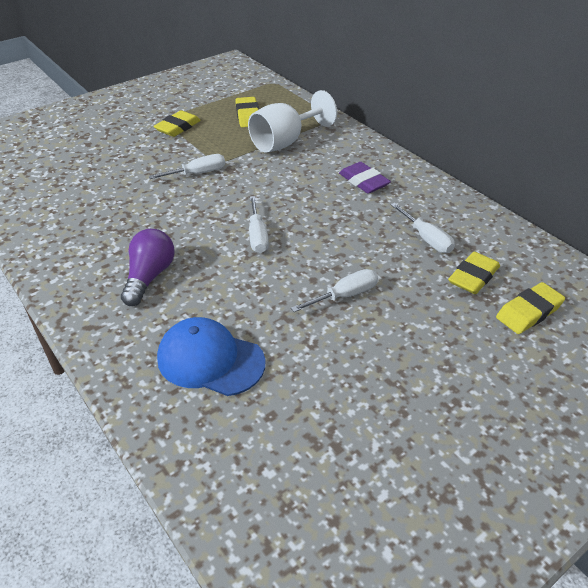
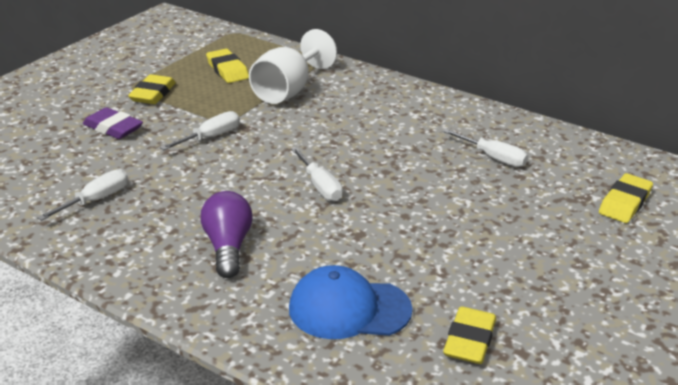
camera: 20 degrees left, 10 degrees down
(344, 295) = (446, 223): white screwdriver -> white screwdriver (95, 200)
(363, 181) = (397, 116): purple eraser -> purple eraser (113, 128)
(473, 277) = (558, 183): yellow eraser -> yellow eraser (469, 340)

